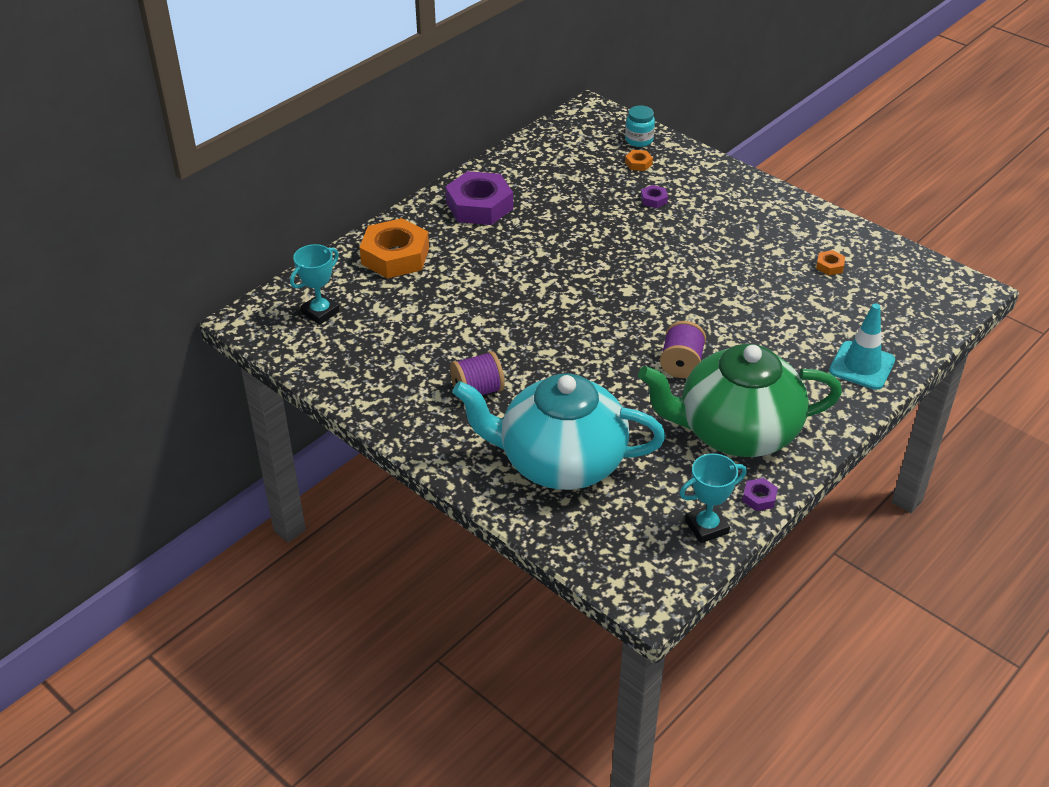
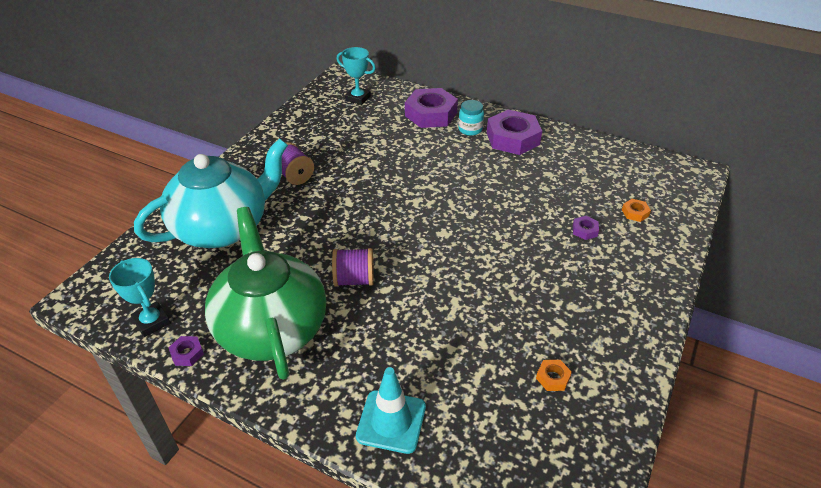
camera: 75 degrees right, 0 degrees up
(395, 256) = (431, 114): orange nut -> purple nut
(560, 462) = (223, 227): turquoise teapot -> turquoise teapot turned 60 degrees clockwise
(639, 140) = (673, 208): turquoise jar -> turquoise jar (470, 129)

